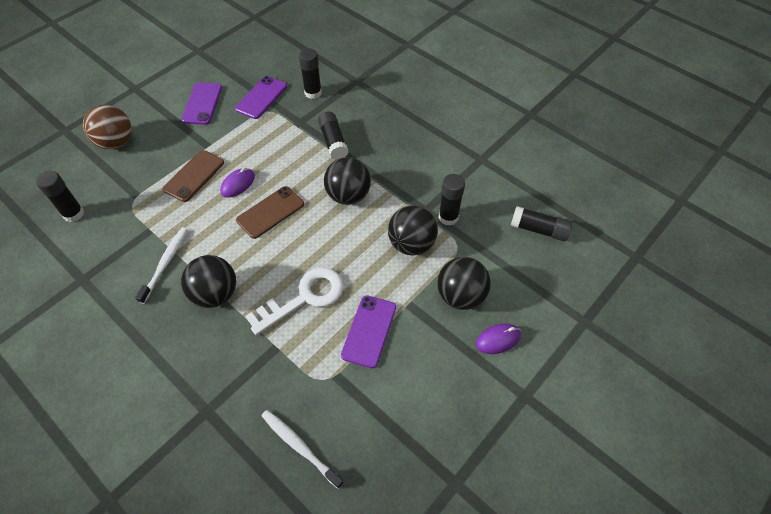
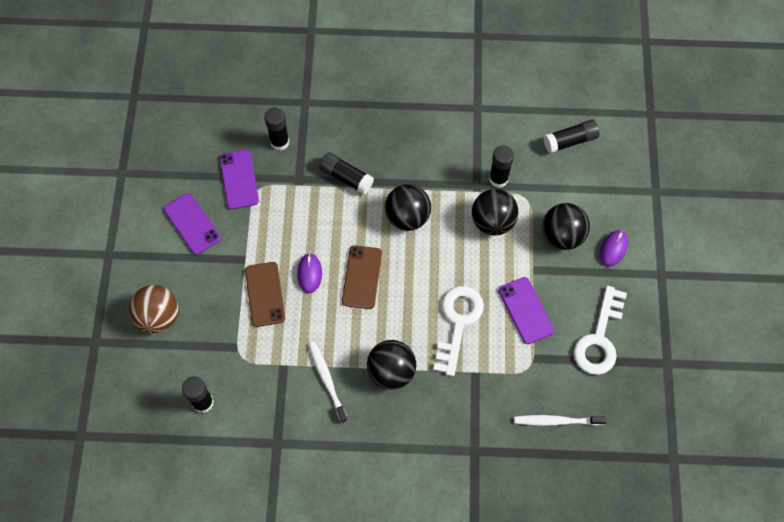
camera: 40 degrees left, 10 degrees up
(411, 406) = (599, 338): none -> white key

